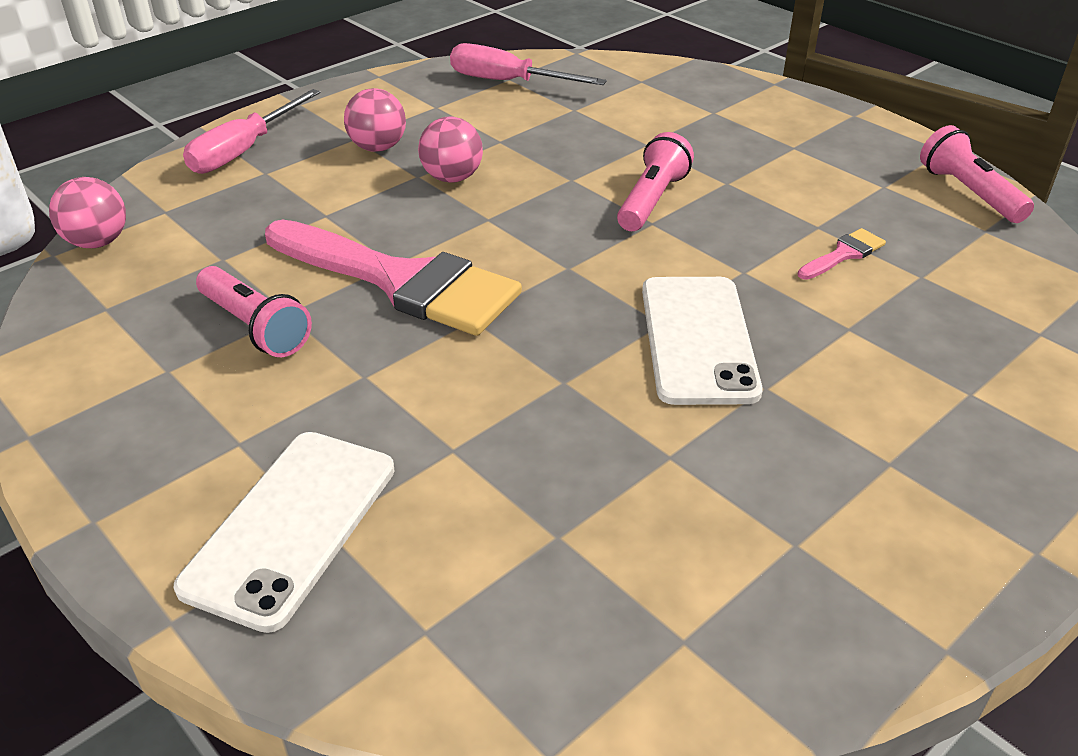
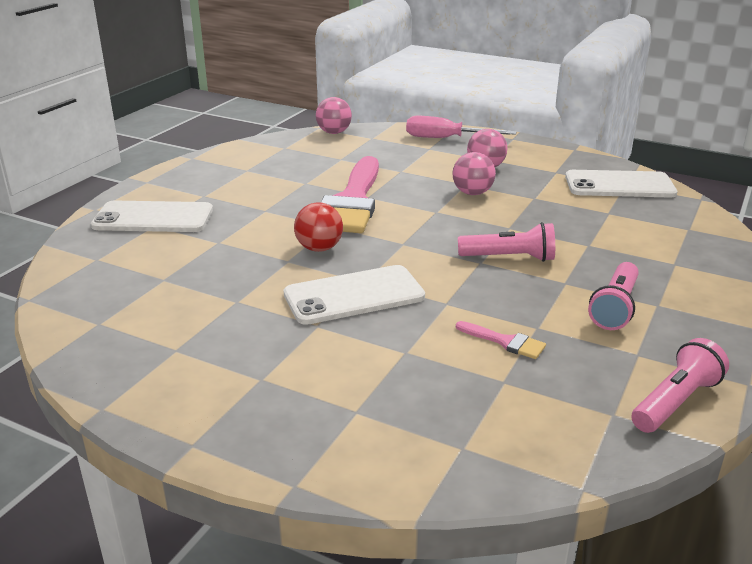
camera: 70 degrees right, 10 degrees down
(255, 327) = (289, 178): pink flashlight -> pink flashlight (615, 307)
(508, 82) = (619, 185): pink screwdriver -> white phone
(541, 343) = (319, 248): none -> red ball

